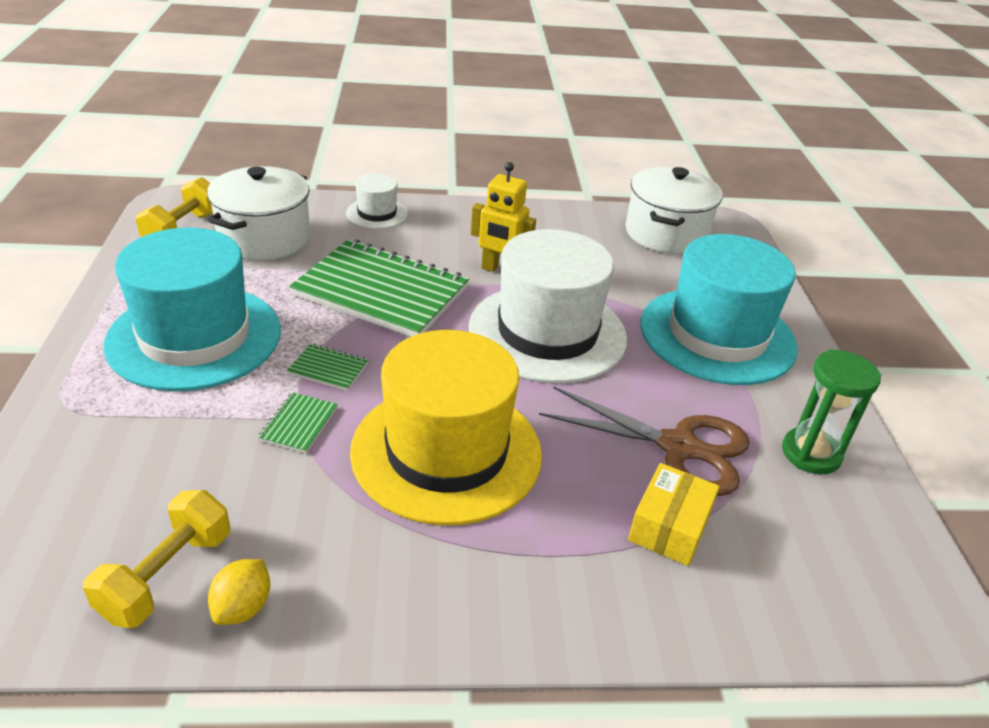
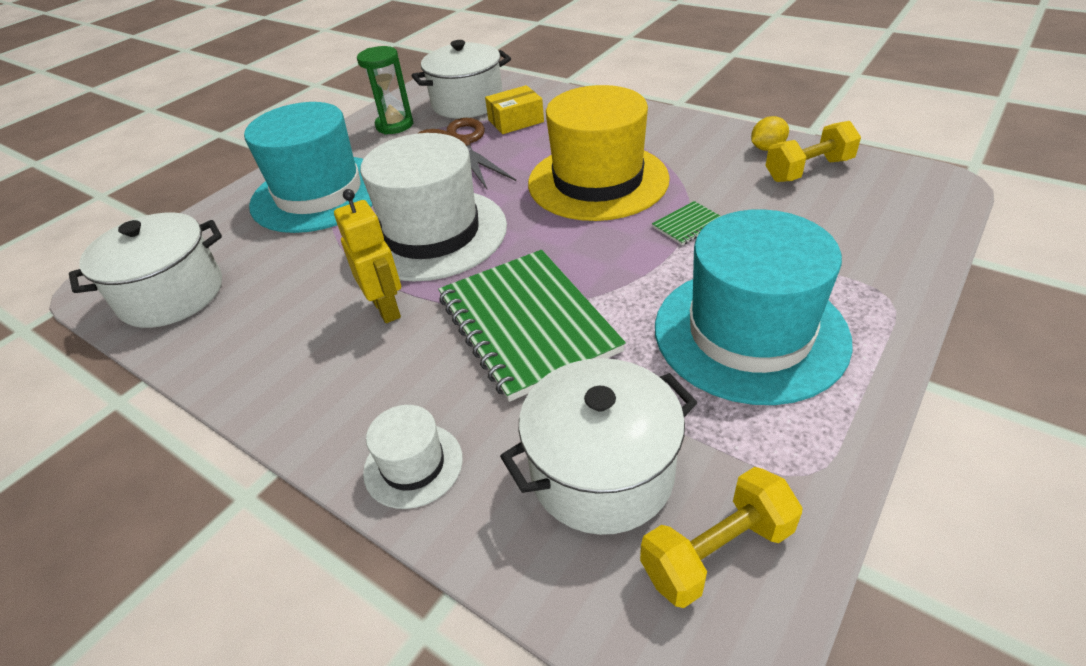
camera: 135 degrees left, 5 degrees up
(328, 369) = (638, 259): green notebook -> none
(792, 542) = (467, 103): none -> white pot

